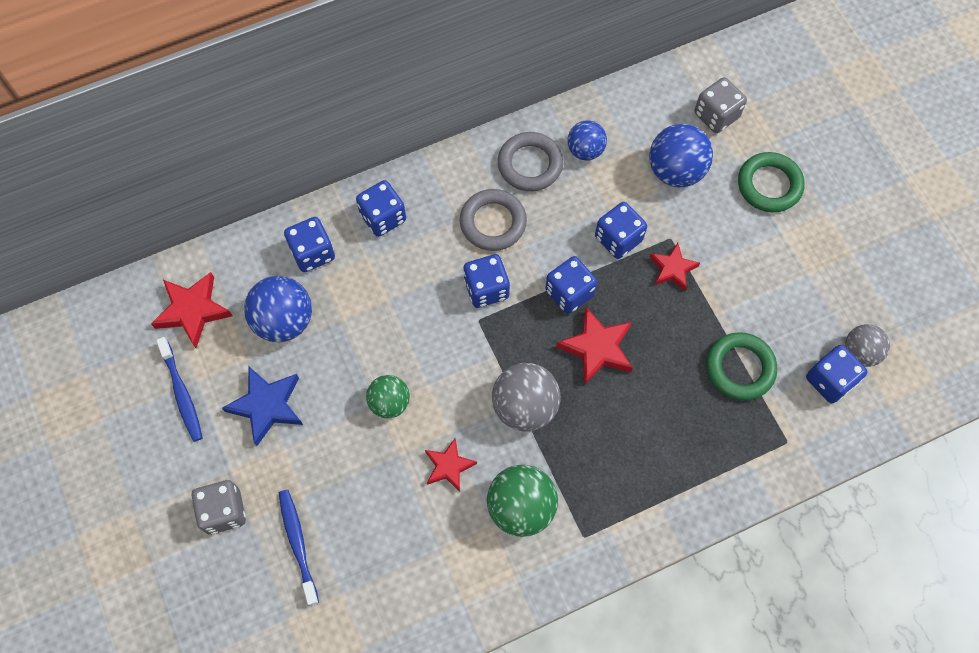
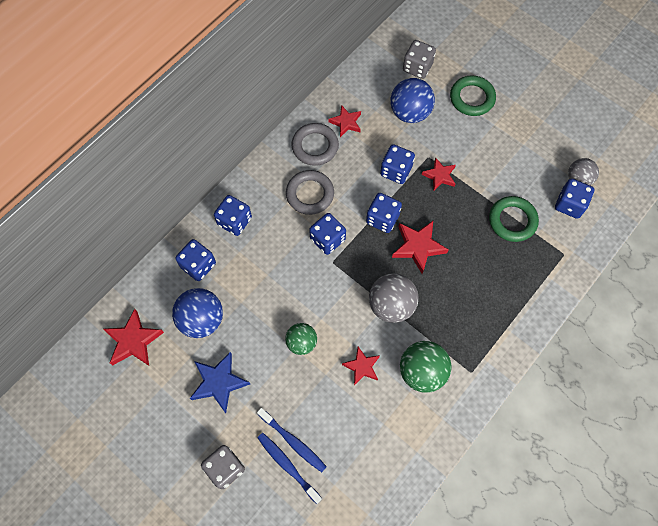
camera: 25 degrees left, 0 degrees up
(182, 393) = (154, 401): blue toothbrush -> blue toothbrush (293, 441)
(585, 150) = (346, 122): blue ball -> red star

